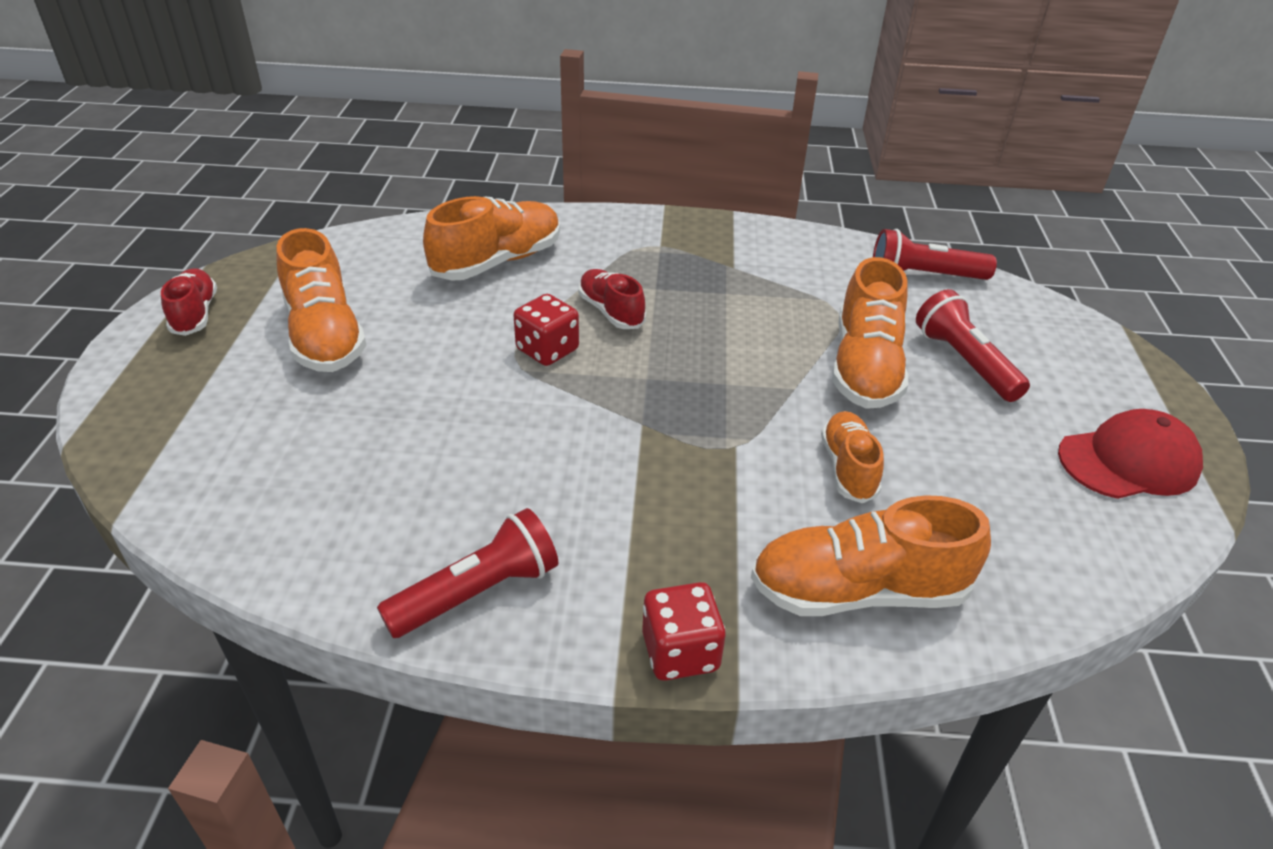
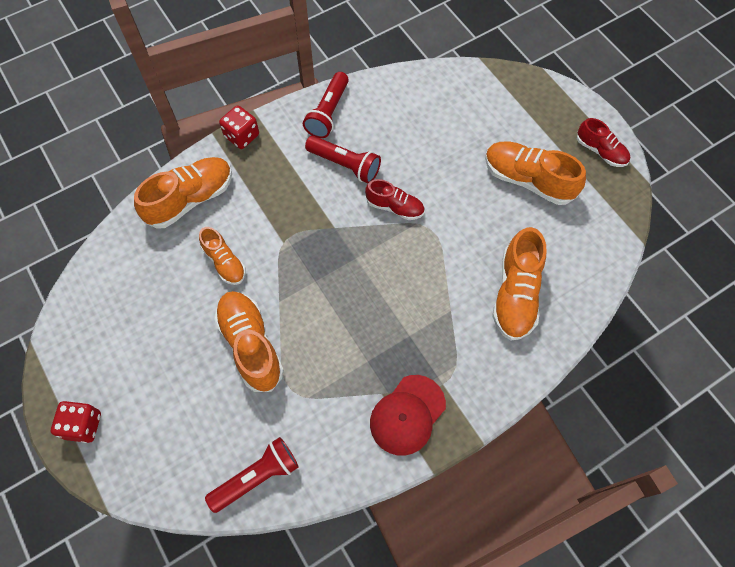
camera: 145 degrees right, 25 degrees up
(547, 350) = (419, 243): red dice -> red dice (83, 425)
(611, 311) = (415, 296): red shoe -> red shoe (395, 207)
(964, 362) = (197, 390): red flashlight -> red flashlight (345, 165)
(1128, 461) = (87, 360): red cap -> red cap (407, 415)

